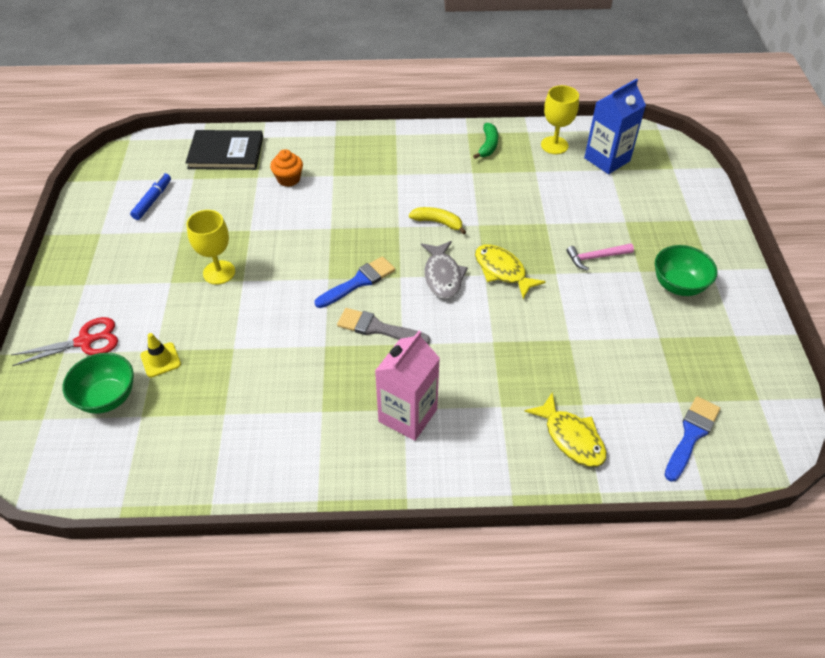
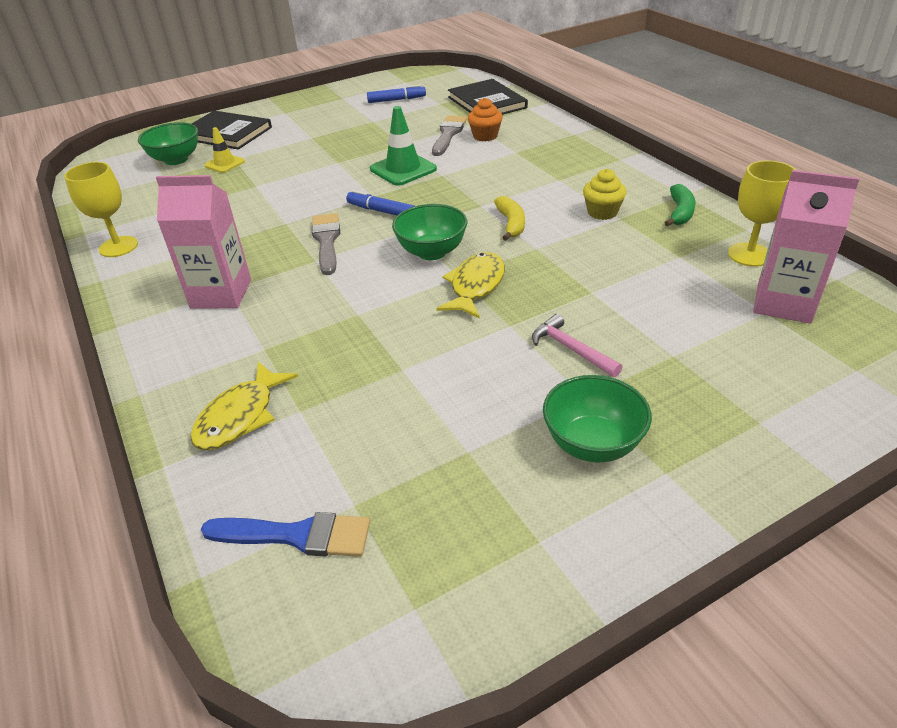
camera: 65 degrees right, 10 degrees down
(85, 341) = (227, 133): red scissors -> black book
(219, 272) = (338, 150): yellow goblet -> yellow goblet (118, 247)
(262, 197) = (448, 134): none -> grey brush
(299, 245) = (403, 169): none -> green traffic cone
(358, 282) = (381, 211): blue brush -> blue marker
(442, 276) = (432, 252): grey fish -> green bowl
(459, 176) = (602, 212): none -> yellow cupcake
(488, 145) = (680, 212): green banana -> green banana turned 60 degrees counterclockwise
(607, 159) = (783, 303): blue carton -> pink carton

